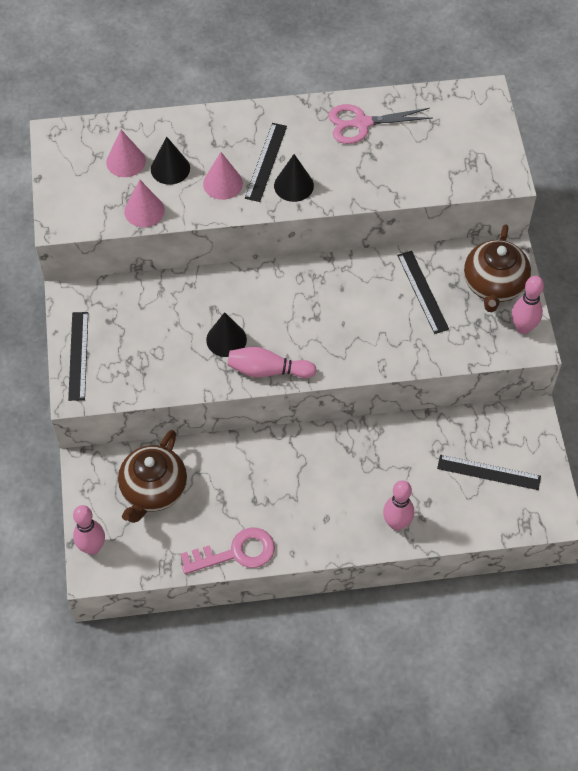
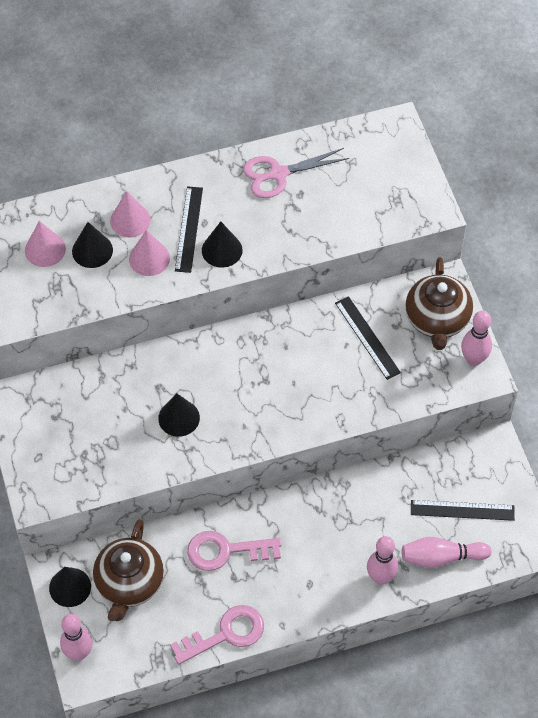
camera: 10 degrees left, 0 degrees up
(78, 355) = (31, 458): black ruler -> none
(96, 484) = (70, 587): none -> black cone
(144, 210) = (74, 299): pink cone -> pink cone (130, 220)
(251, 474) = (226, 551): none -> pink key
(268, 370) = (227, 443): pink bowling pin -> pink bowling pin (441, 557)

